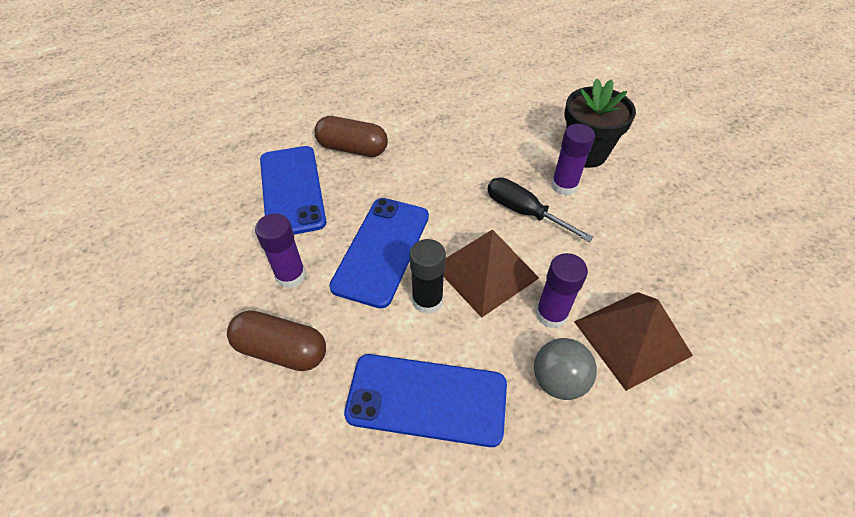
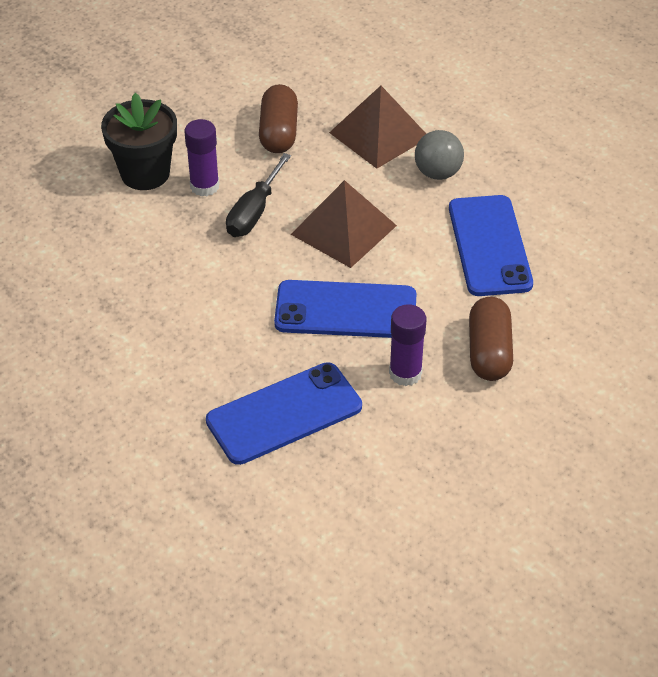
camera: 105 degrees left, 5 degrees down
(352, 148) = (192, 377): brown capsule -> brown capsule (278, 132)
(427, 300) = (393, 264): black glue stick -> none
(551, 314) = (375, 182): purple glue stick -> none

